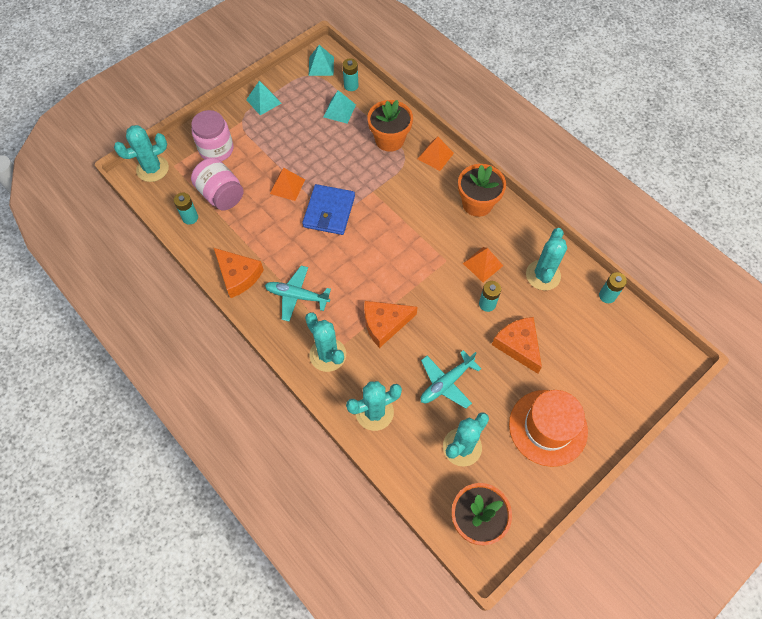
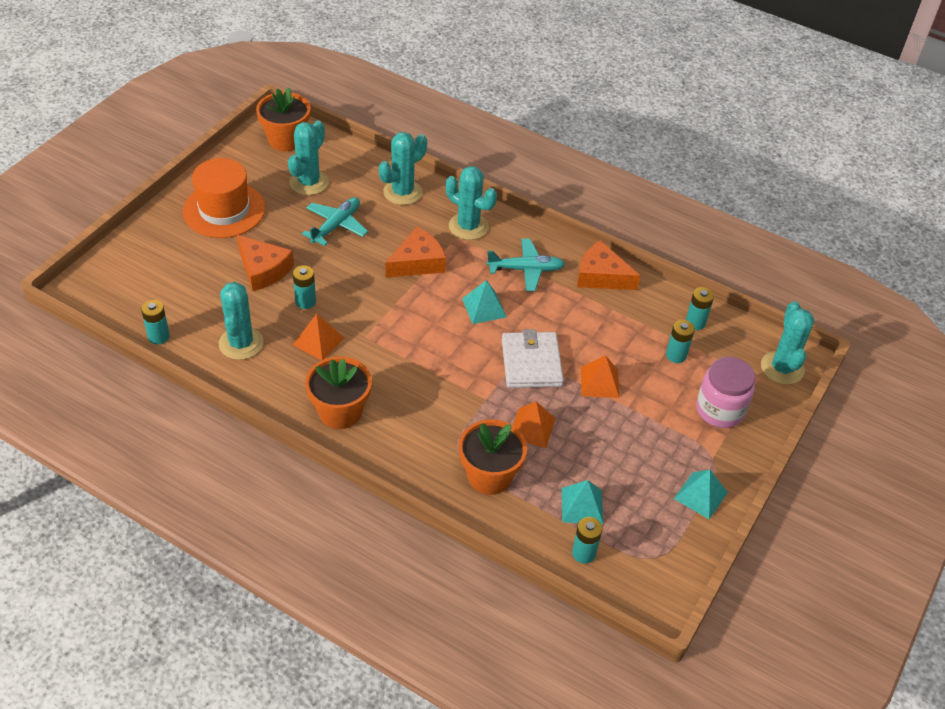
camera: 160 degrees right, 15 degrees down
(152, 169) = (782, 368): turquoise cactus -> turquoise cactus turned 45 degrees counterclockwise
(221, 195) = (676, 355): pink jar -> turquoise battery
(321, 66) = (647, 578): turquoise pyramid -> turquoise pyramid (484, 307)
(329, 211) = (531, 363): blue wallet -> white wallet
(435, 156) = (415, 466): orange pyramid -> orange pyramid (532, 428)

